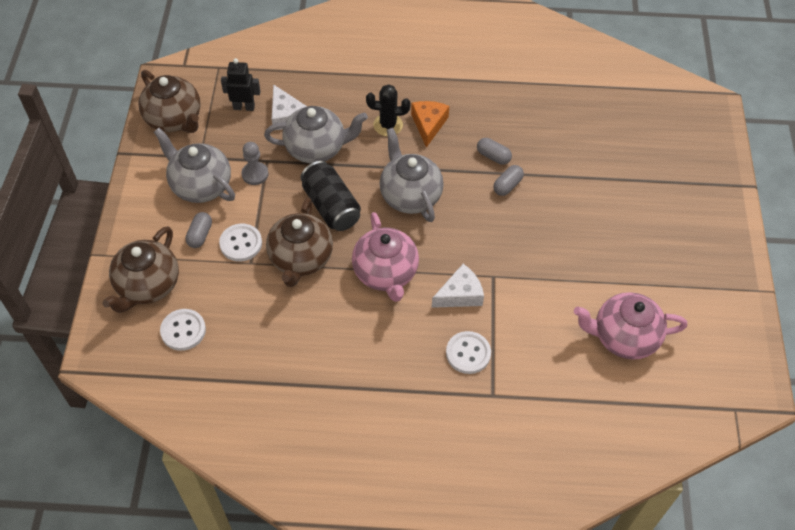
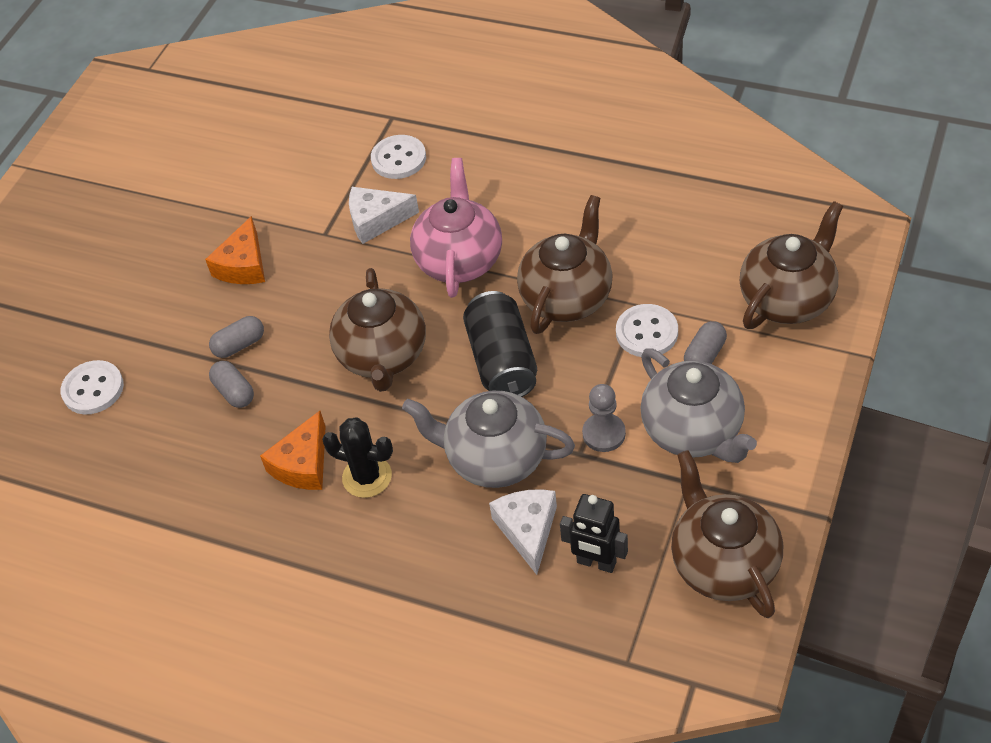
camera: 155 degrees left, 5 degrees down
(183, 330) = (743, 237): white button -> white button (93, 389)
(410, 195) = (383, 356): grey teapot -> brown teapot
(538, 241) = (244, 265): none -> orange cheese
(623, 337) = (213, 147): pink teapot -> none

